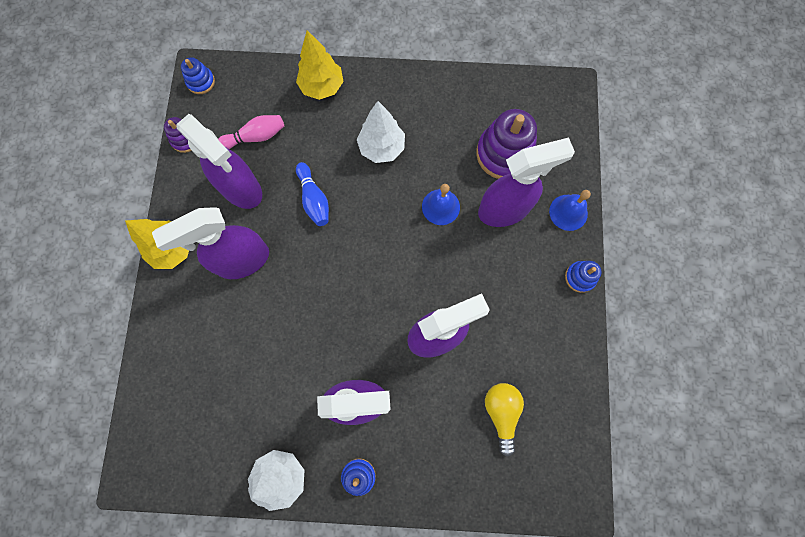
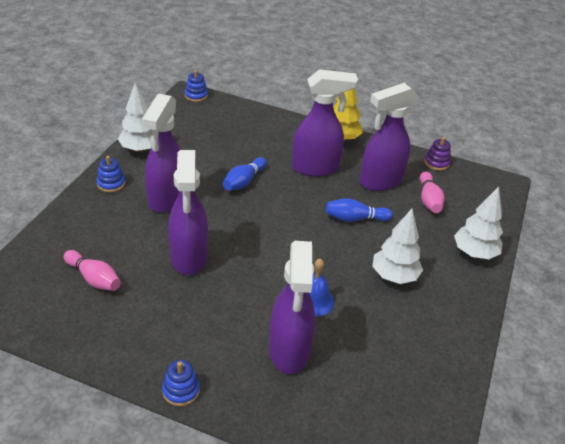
camera: 105 degrees right, 35 degrees down
(201, 82) = (492, 182): blue stacking toy -> blue stacking toy (196, 96)
(242, 260) = (316, 168): purple spray bottle -> purple spray bottle turned 90 degrees clockwise
(296, 329) = (244, 181): none -> blue bowling pin
(322, 87) = (474, 253): yellow tree -> white tree
(501, 413) = (94, 278): yellow light bulb -> pink bowling pin
(504, 154) = (356, 375): purple stacking toy -> none
(568, 212) = (261, 410): blue bell -> none

